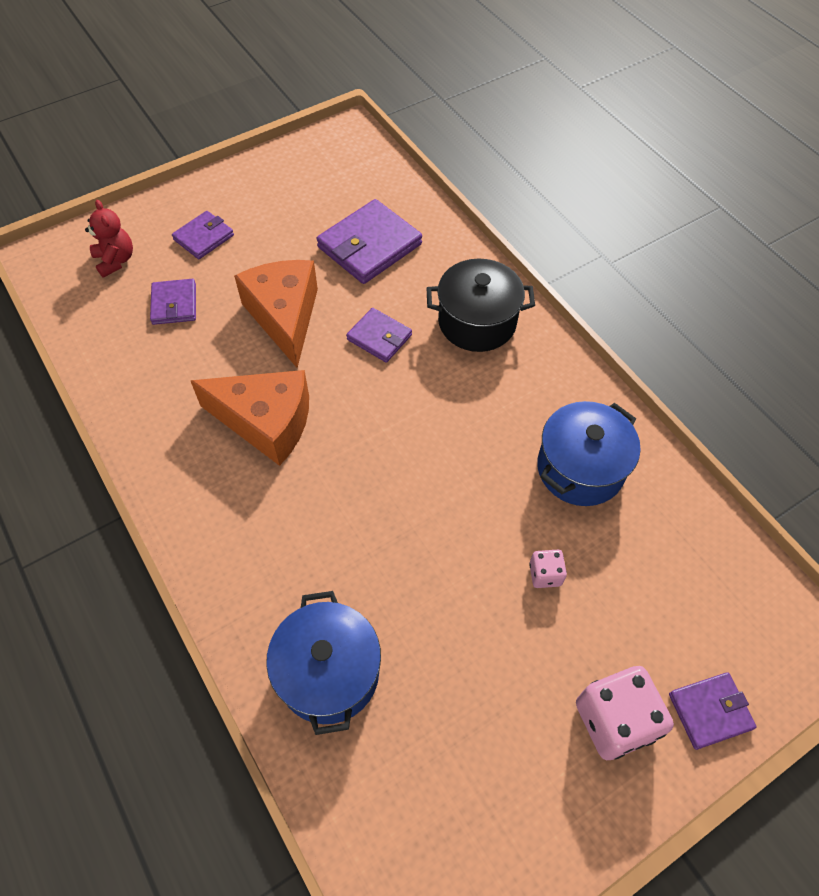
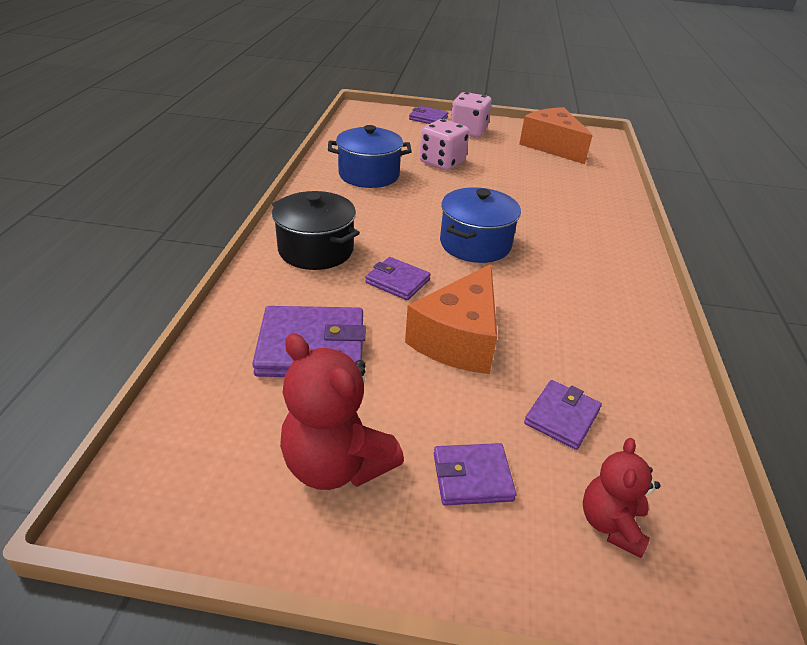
camera: 140 degrees left, 20 degrees down
(266, 422) = (540, 284): orange cheese -> orange cheese (552, 146)
(278, 200) = (337, 464): none -> red teddy bear
(328, 672) = (586, 188): blue pot -> blue pot (475, 244)
(379, 337) = (397, 281): purple wallet -> purple wallet turned 45 degrees counterclockwise
(545, 574) = (442, 162): pink dice -> pink dice, size x1.99

